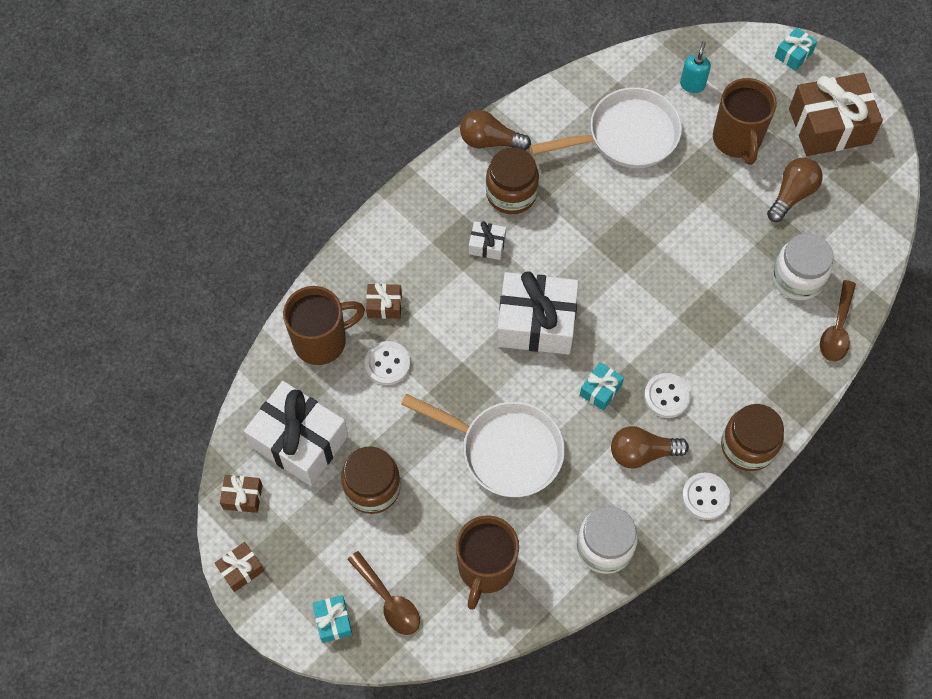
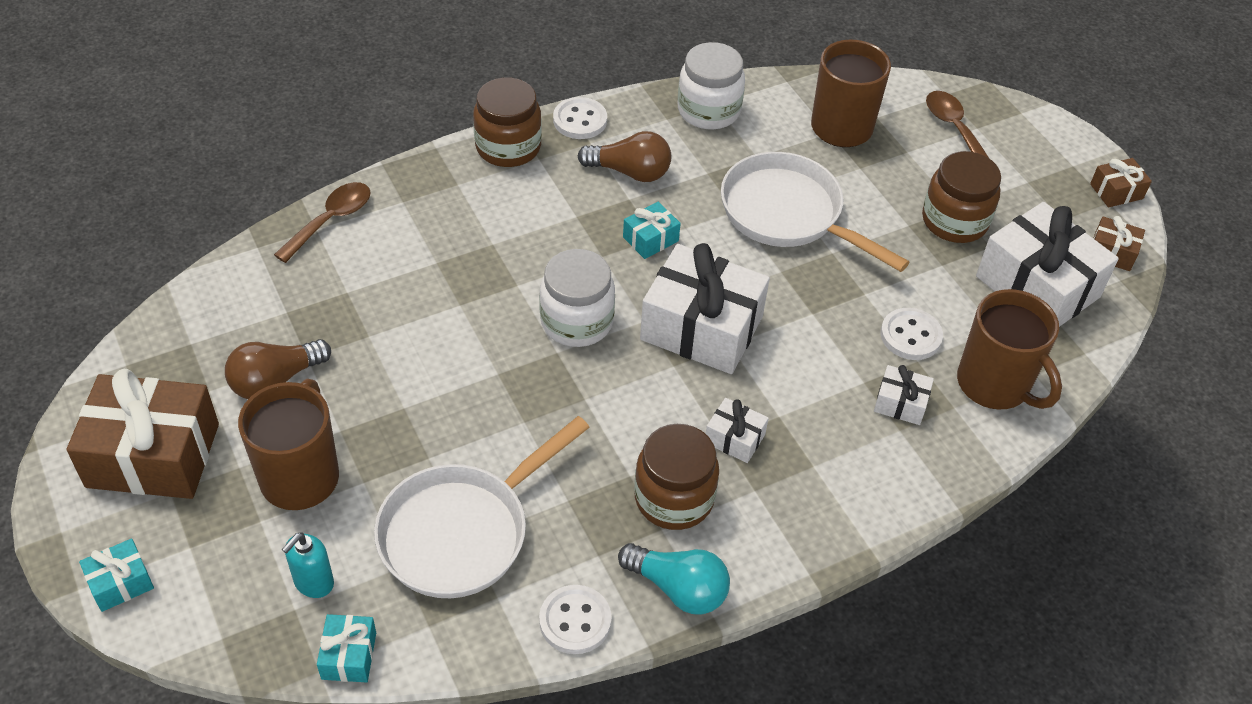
camera: 165 degrees left, 15 degrees down
(322, 341) = (994, 385): brown mug -> brown mug turned 120 degrees counterclockwise
(333, 621) = (1017, 128): turquoise gift -> turquoise gift (349, 656)
(384, 305) = (900, 403): brown gift -> white gift
(490, 141) = (678, 588): brown light bulb -> turquoise light bulb
(626, 136) = (462, 532): white pan -> white pan turned 45 degrees counterclockwise
(667, 396) = (574, 213): white button -> white button (575, 621)
(797, 278) = (340, 284): white jar -> white jar (576, 321)

